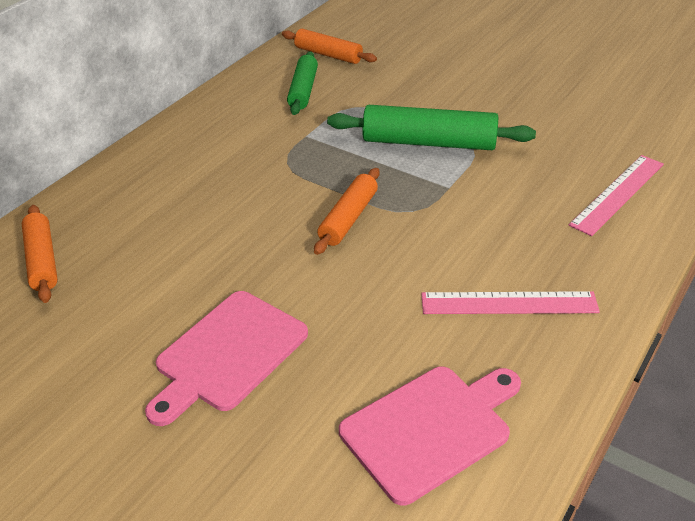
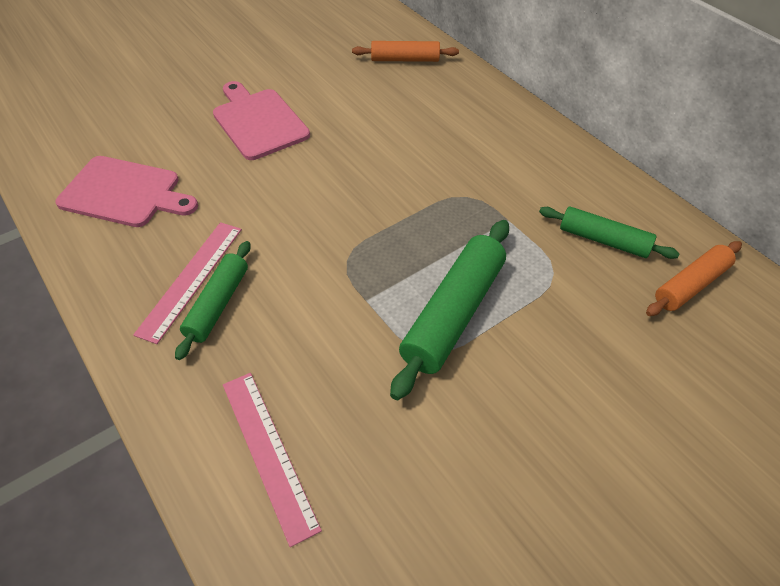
camera: 110 degrees right, 10 degrees up
(348, 218) = (361, 214): orange rolling pin -> none
(430, 429) = (124, 193): pink cutting board -> pink cutting board turned 60 degrees counterclockwise
(521, 272) = (218, 304): none -> green rolling pin

